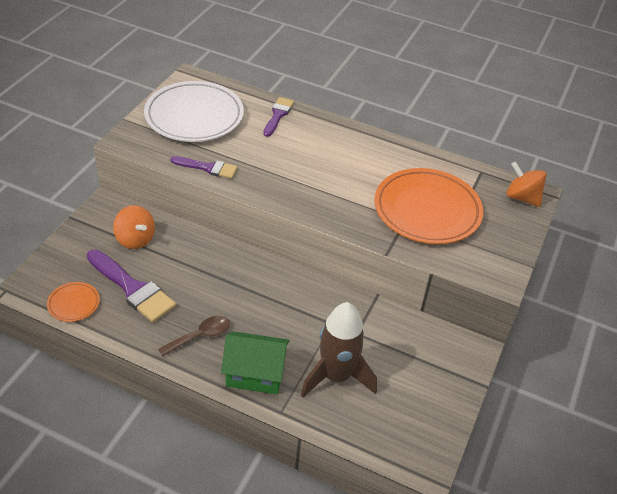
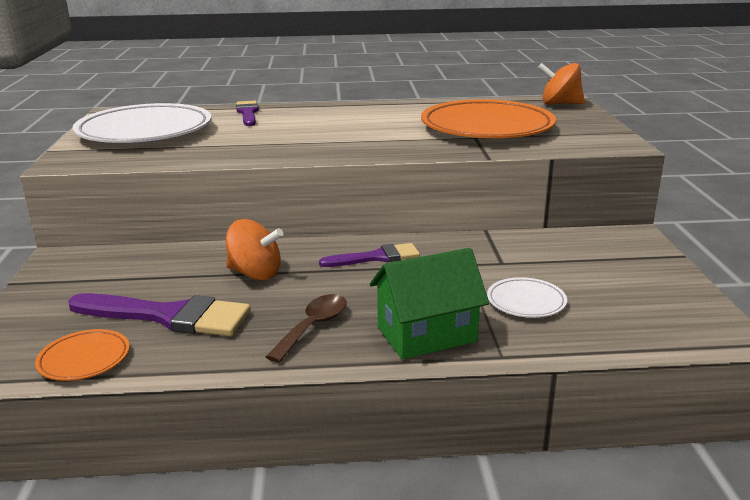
camera: 25 degrees left, 20 degrees down
(135, 239) = (132, 274): orange spinning top -> orange spinning top (255, 274)
(208, 168) = (203, 156): purple brush -> purple brush (376, 257)
(336, 376) = (526, 302): brown rocket -> white plate

